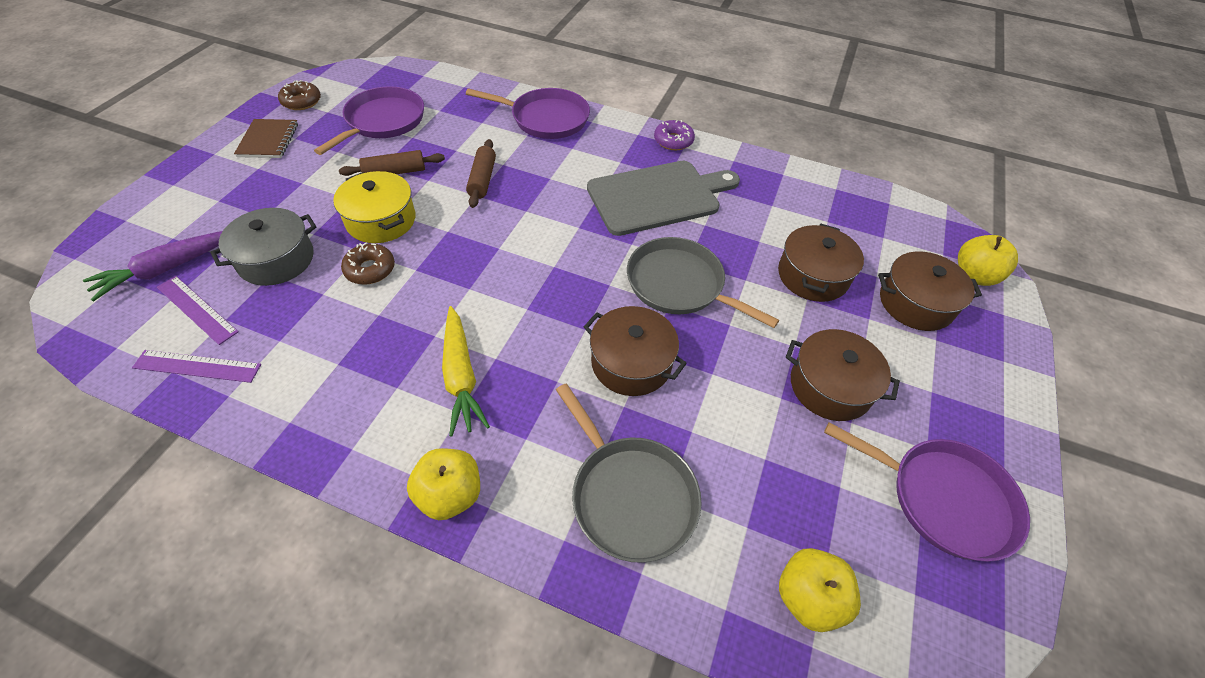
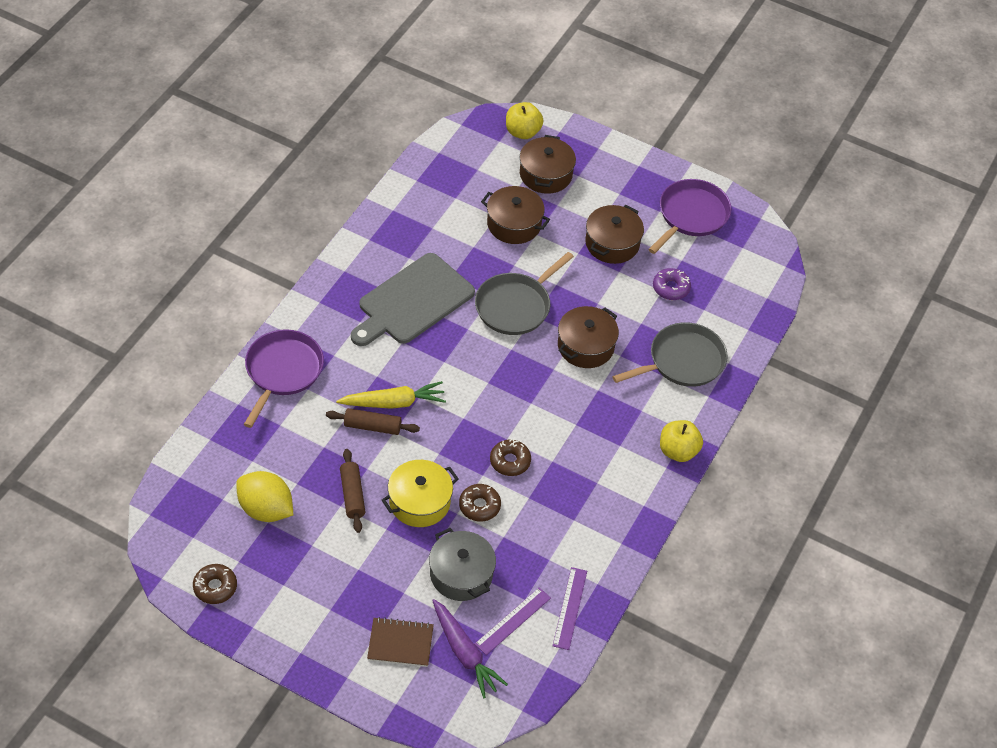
camera: 85 degrees left, 0 degrees up
(268, 140) = (284, 607): brown notebook -> brown notebook (400, 643)
(383, 121) = (265, 509): purple pan -> yellow lemon
(435, 293) = (510, 461): none -> brown donut
(461, 376) = (590, 445): yellow carrot -> yellow carrot (393, 402)
(658, 197) = (412, 301): grey cutting board -> grey cutting board turned 120 degrees counterclockwise
(673, 141) = (334, 277): purple donut -> purple donut (671, 288)
(808, 597) = (743, 292): yellow apple -> none

